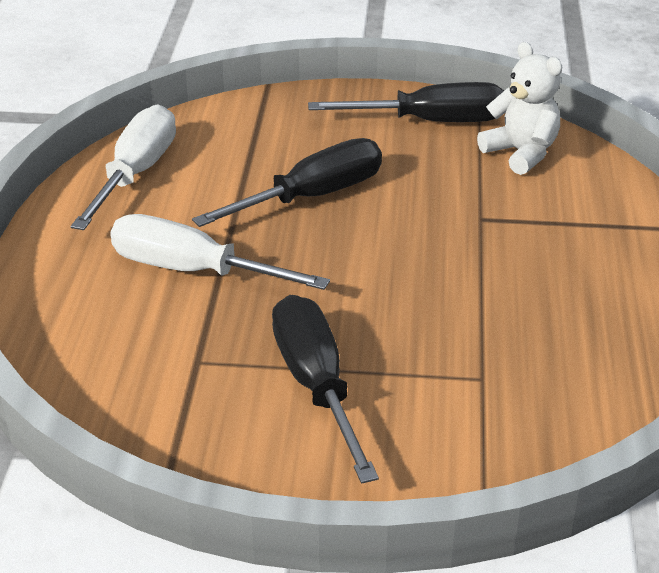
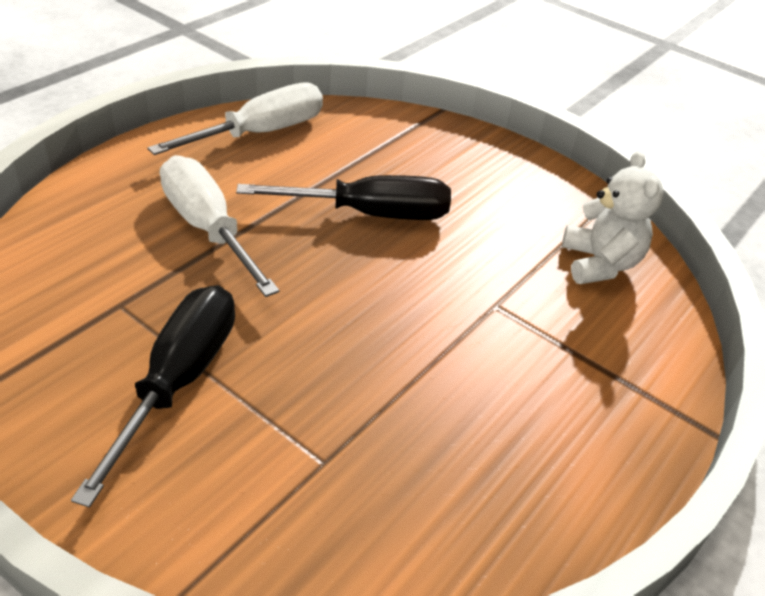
camera: 30 degrees right, 5 degrees up
(430, 122) = (544, 197): black screwdriver -> none

